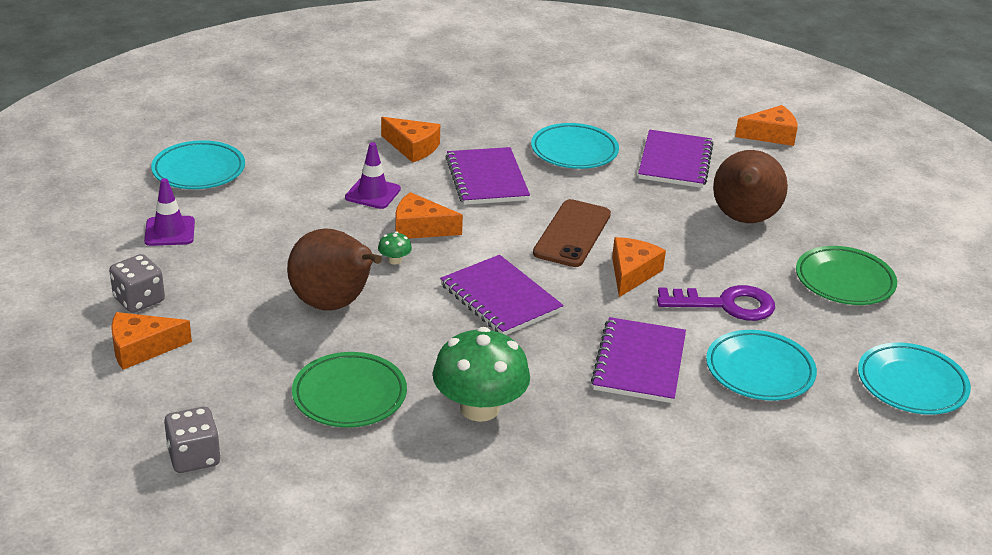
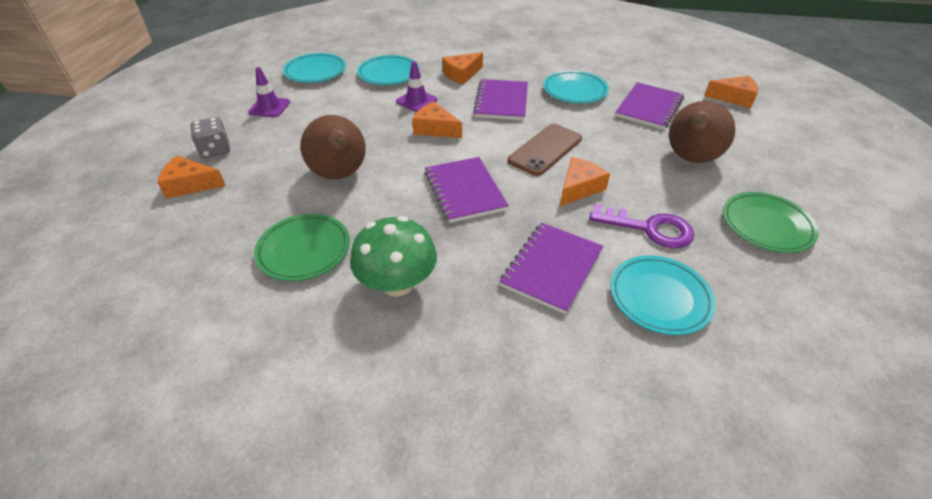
camera: 20 degrees right, 10 degrees up
(194, 457) = (157, 280): grey dice -> none
(394, 260) = (403, 149): green mushroom -> none
(412, 147) = (461, 74): orange cheese -> orange cheese turned 90 degrees clockwise
(911, 384) = (812, 344): turquoise plate -> turquoise plate (388, 74)

